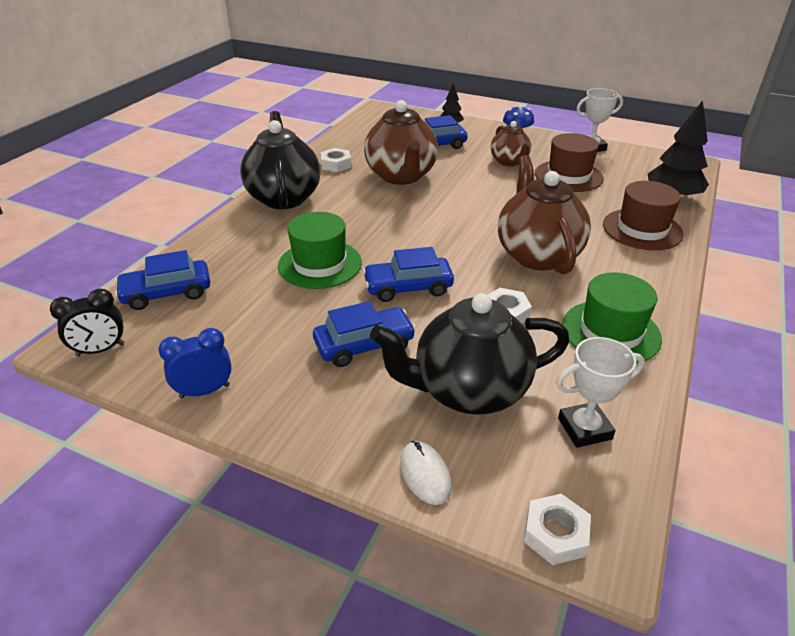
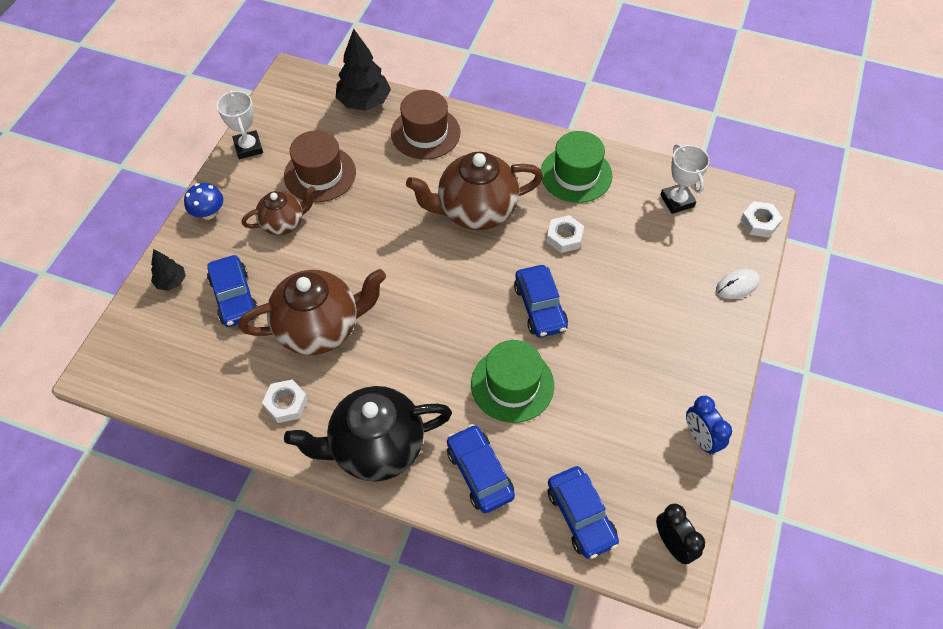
camera: 95 degrees left, 20 degrees up
(364, 345) = (623, 333): blue car -> blue car (479, 473)
(469, 391) = (658, 262): black teapot -> none

